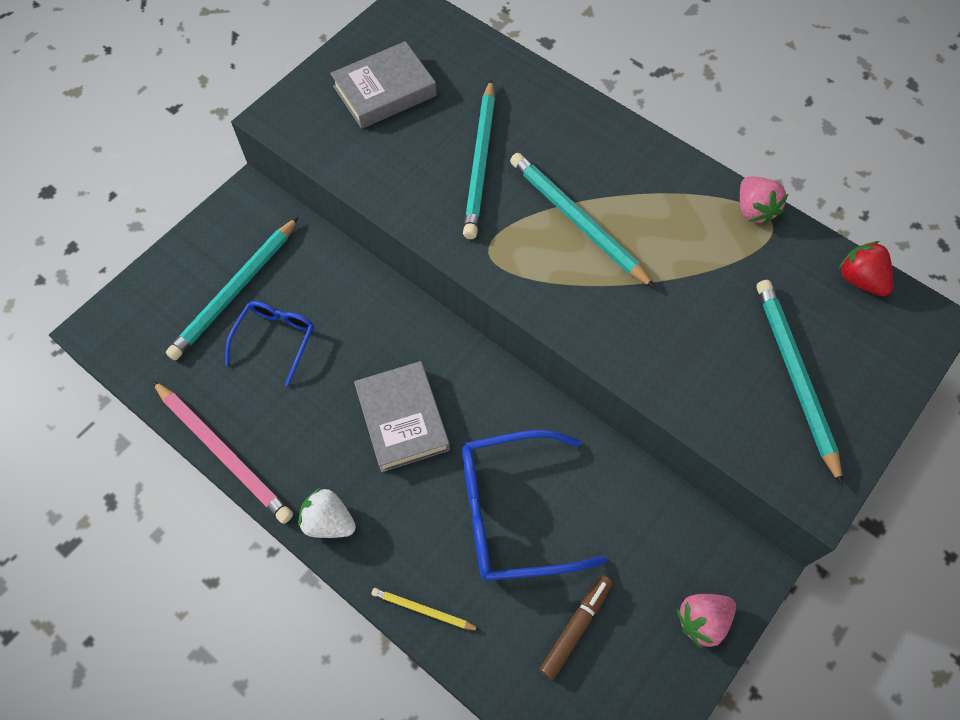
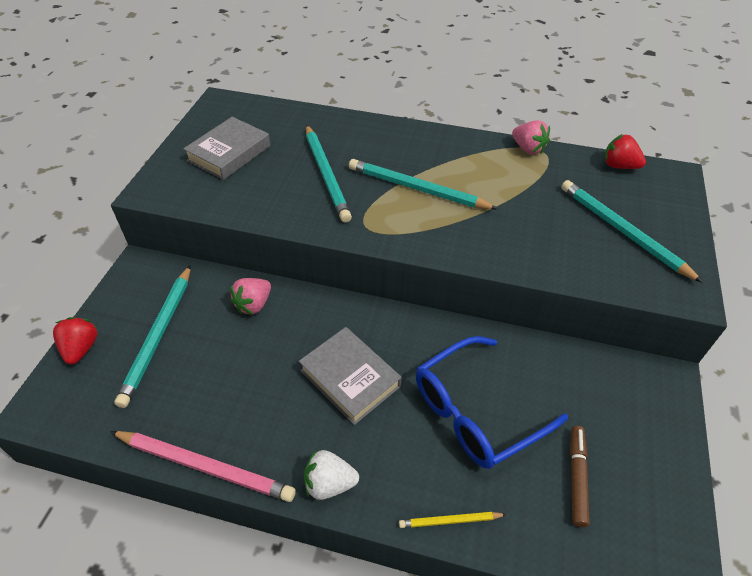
camera: 25 degrees left, 15 degrees down
(158, 276) = (81, 348): none -> red strawberry
(275, 339) = (211, 359): blue glasses -> none
(702, 620) = (660, 430): pink strawberry -> pink strawberry (253, 304)

